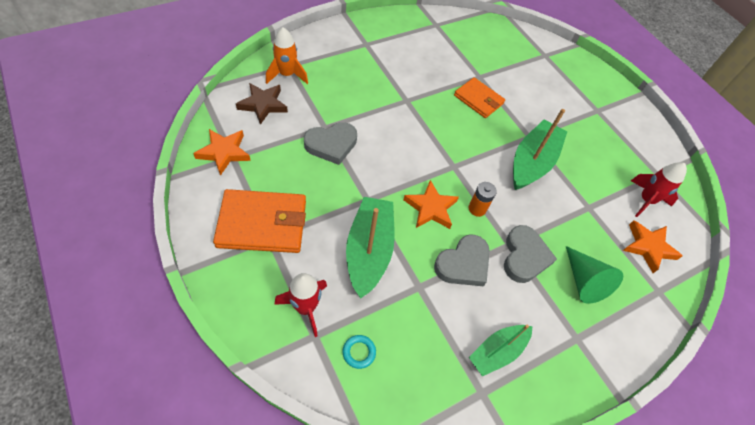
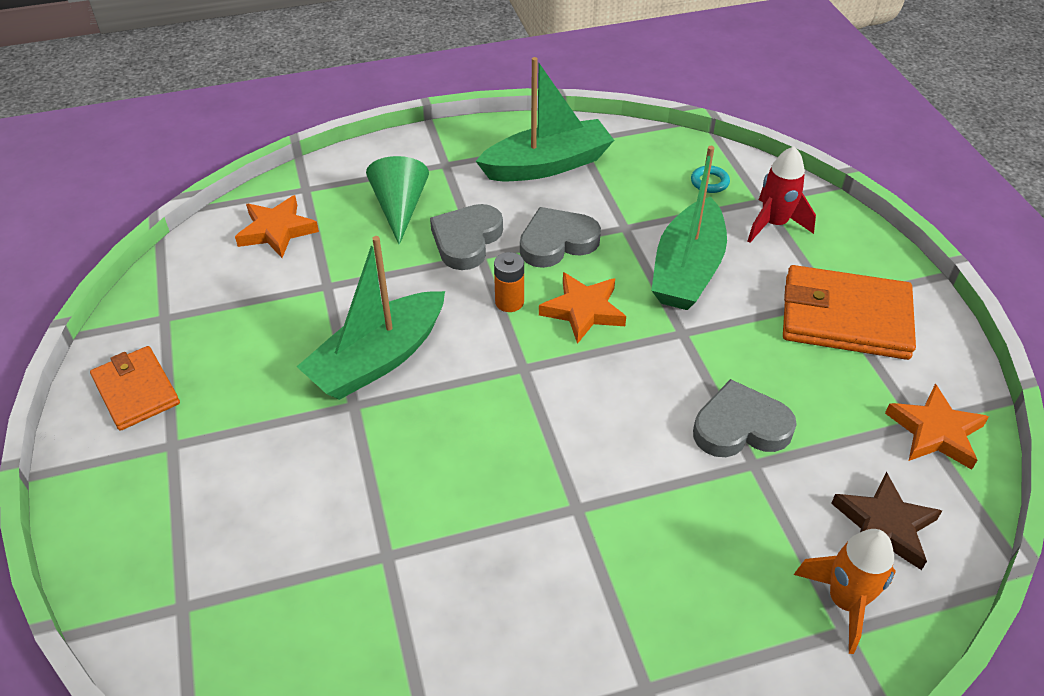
camera: 160 degrees left, 10 degrees down
(478, 100) = (418, 494): orange wallet -> orange wallet (136, 391)
(497, 351) = (547, 165): green boat -> green boat, size x1.58
(646, 200) = (224, 284): red rocket -> none

